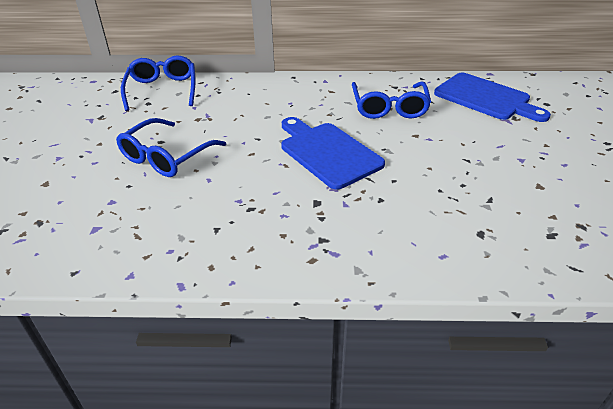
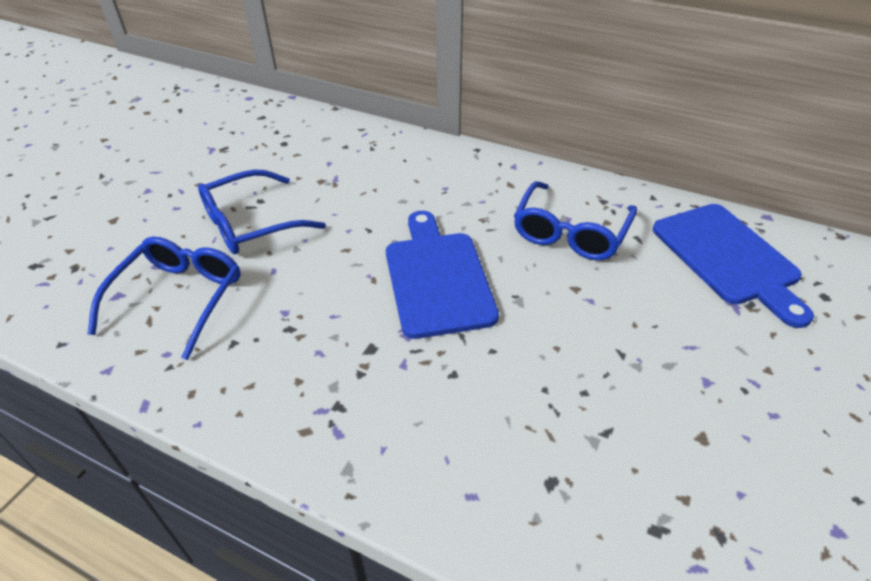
camera: 25 degrees right, 5 degrees up
(162, 90) = (311, 129): blue glasses -> blue glasses (179, 298)

